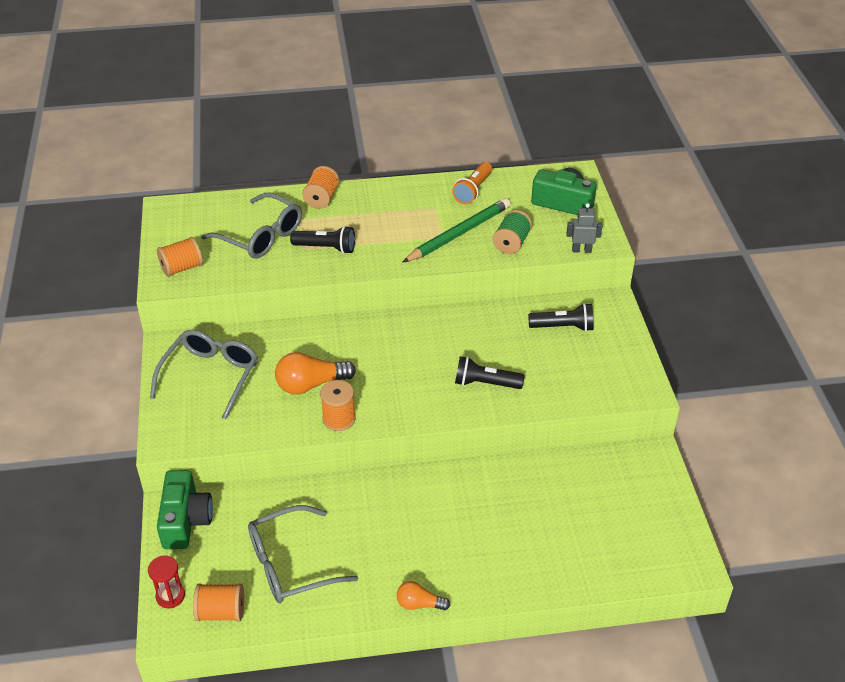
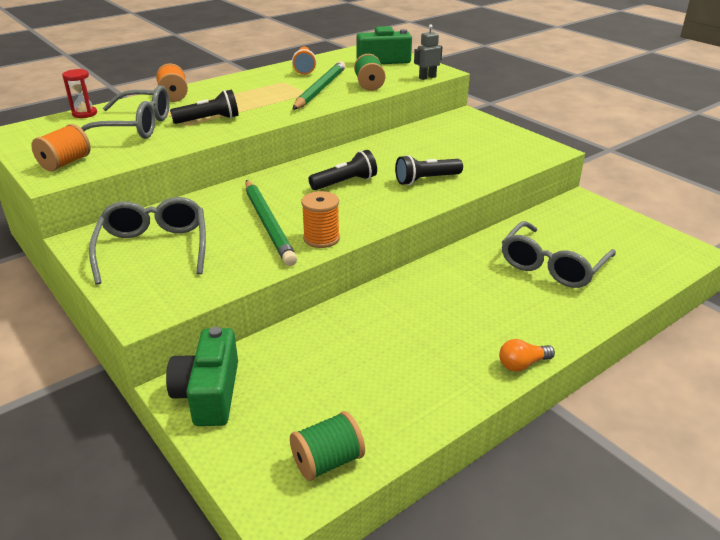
camera: 30 degrees left, 10 degrees down
(170, 596) = (251, 473): red hourglass -> red hourglass (84, 114)
(185, 520) = (209, 393): green camera -> green camera turned 150 degrees counterclockwise
(221, 612) = (327, 461): orange spool -> green spool
(290, 564) = (364, 385): grey glasses -> grey glasses (552, 266)
(311, 385) = (268, 224): orange light bulb -> green pencil
(563, 327) = (447, 135): black flashlight -> black flashlight (345, 183)

